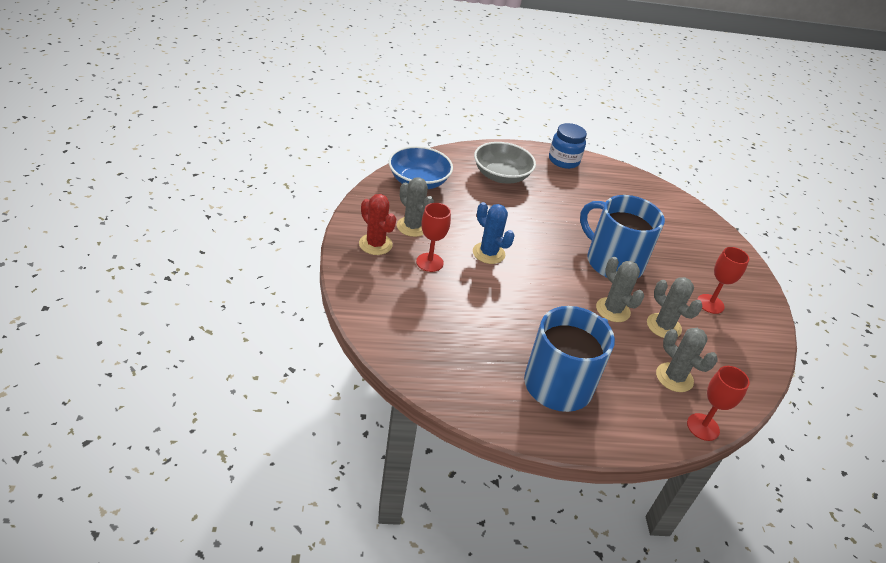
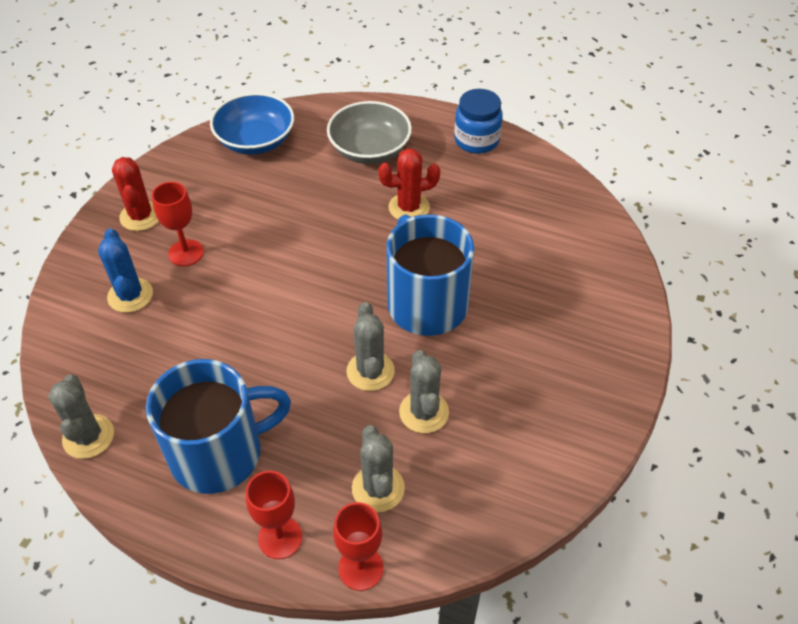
camera: 30 degrees right, 10 degrees up
(412, 227) = (202, 201): grey cactus -> grey cactus (88, 436)
(488, 253) = (268, 255): blue cactus -> blue cactus (130, 295)
(555, 207) = (409, 207): none -> red cactus
(710, 304) = (522, 397): red goblet -> red goblet (280, 537)

